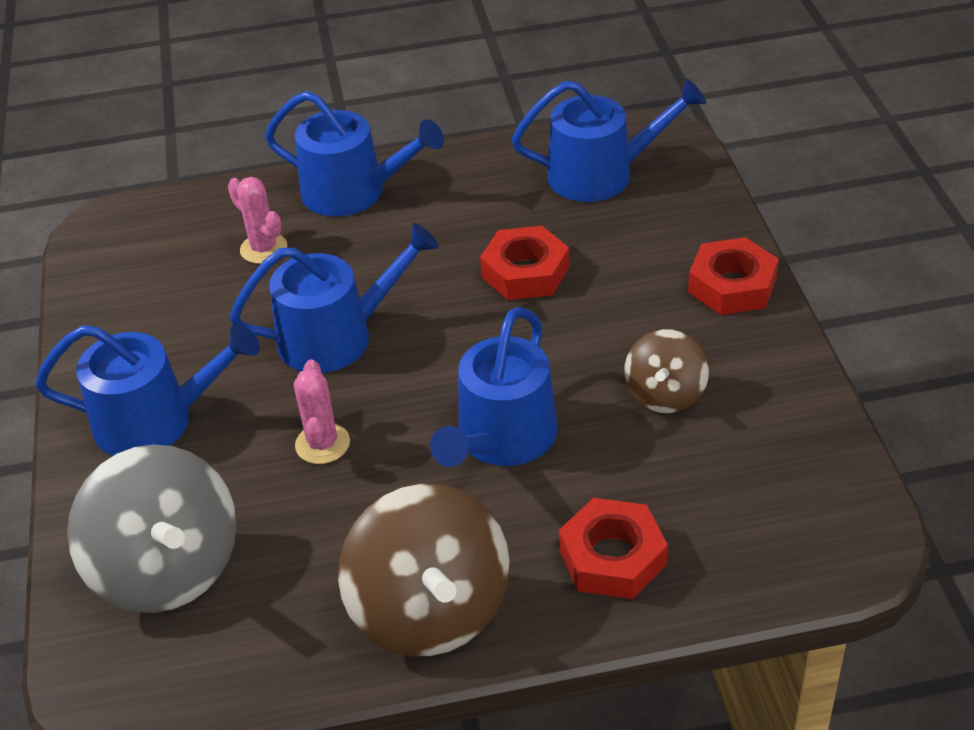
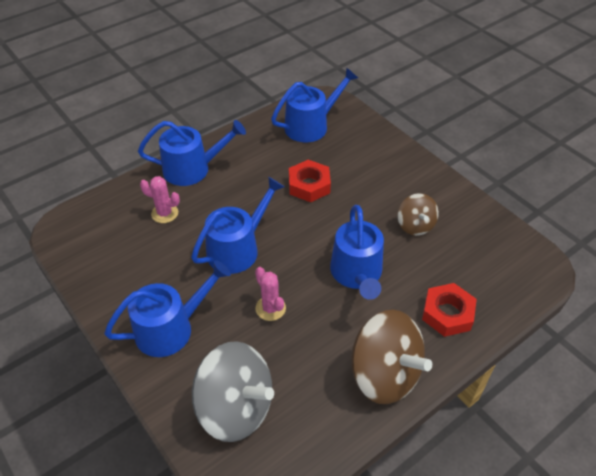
camera: 30 degrees left, 5 degrees up
(732, 285) = (407, 163): red nut -> none

